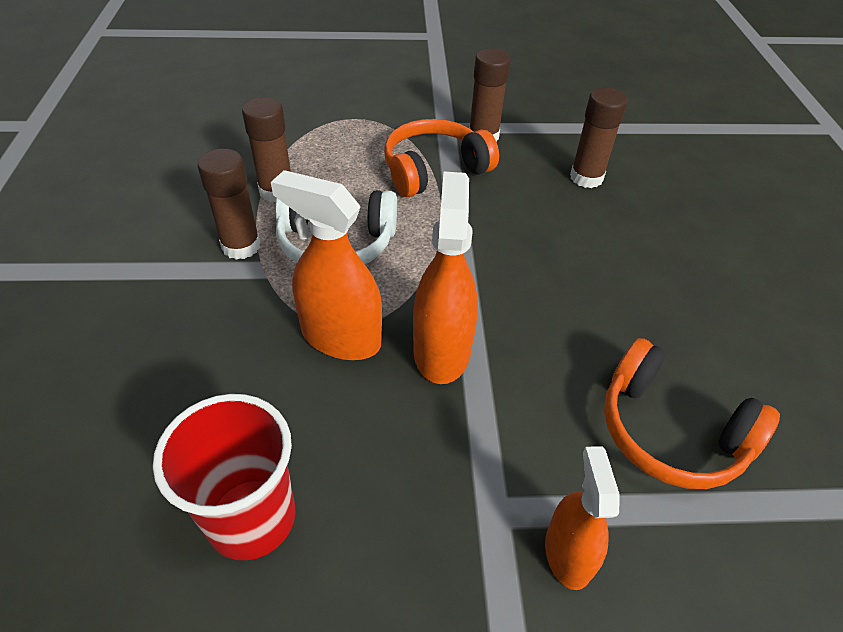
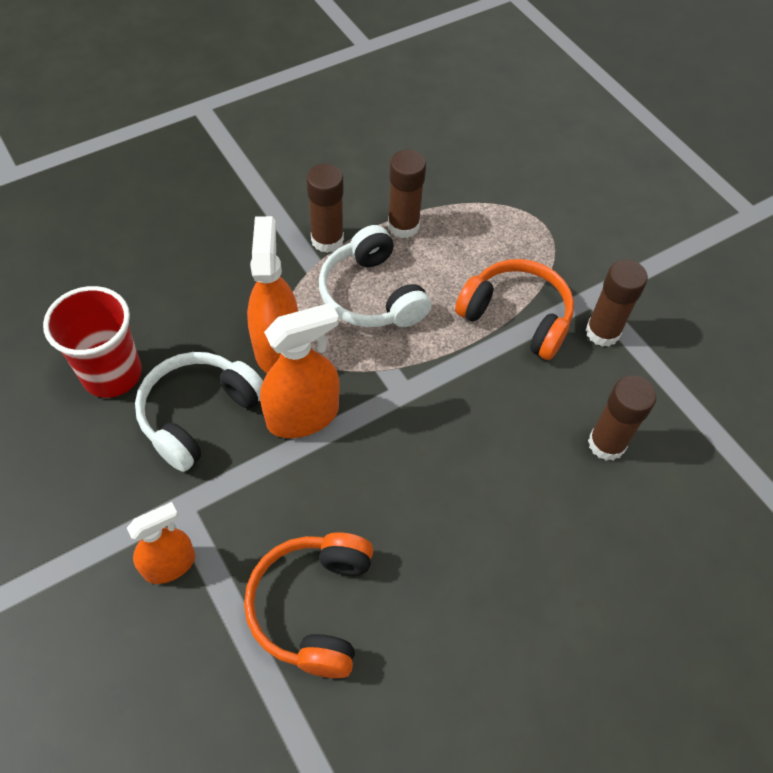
camera: 60 degrees right, 10 degrees up
(378, 443) = (199, 414): none -> white headphones

